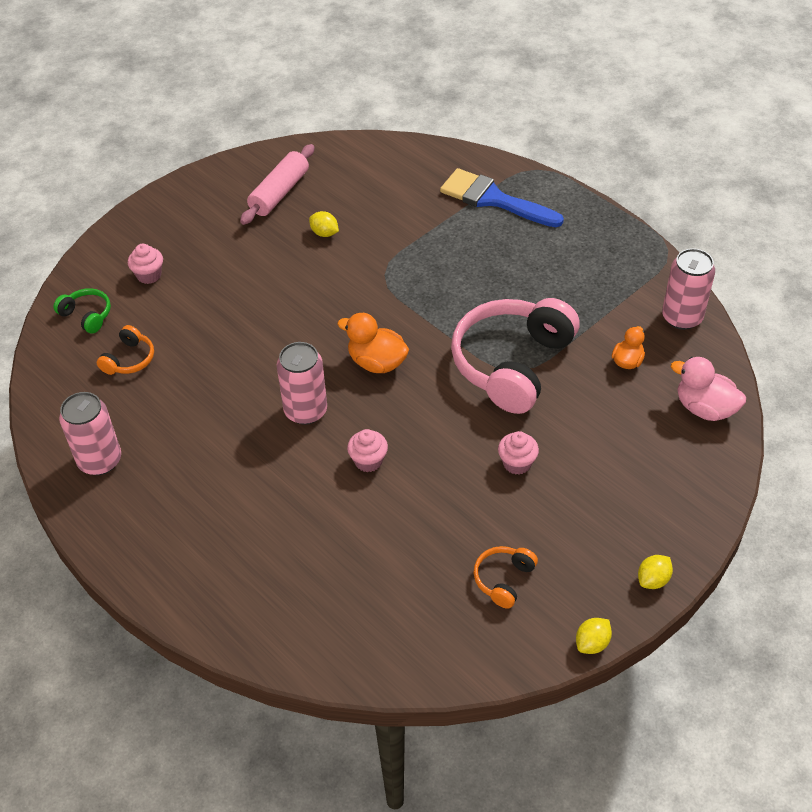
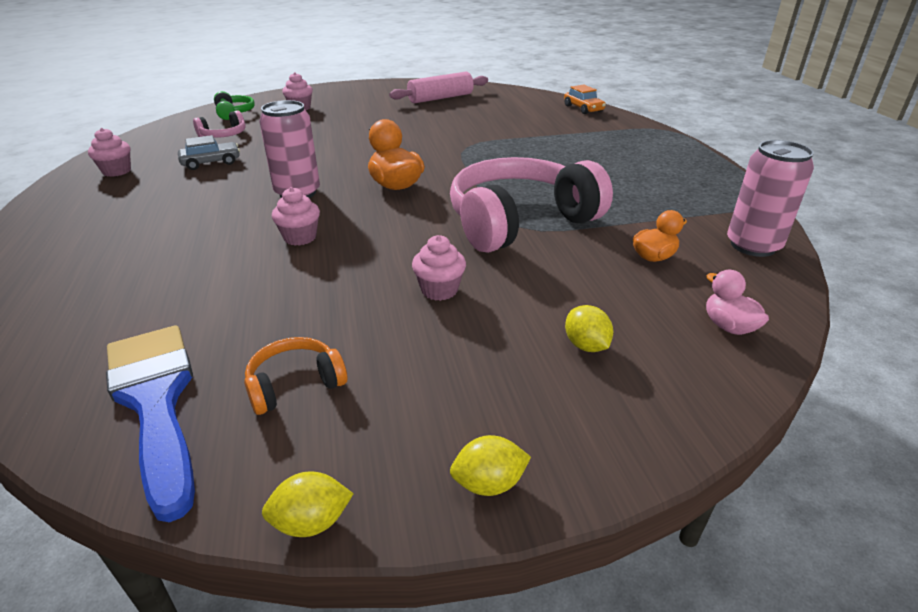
camera: 30 degrees right, 15 degrees down
(100, 460) = (117, 171): pink can -> pink cupcake
(129, 359) = (224, 135): orange headphones -> pink headphones
(174, 406) = (211, 162): none -> grey car
(324, 233) = (447, 119): yellow lemon -> yellow lemon (586, 345)
(437, 157) = (583, 108): none -> orange car
(493, 199) = (609, 134): blue brush -> blue brush (156, 401)
(704, 408) = (728, 326): pink duck -> pink duck, size x0.63

